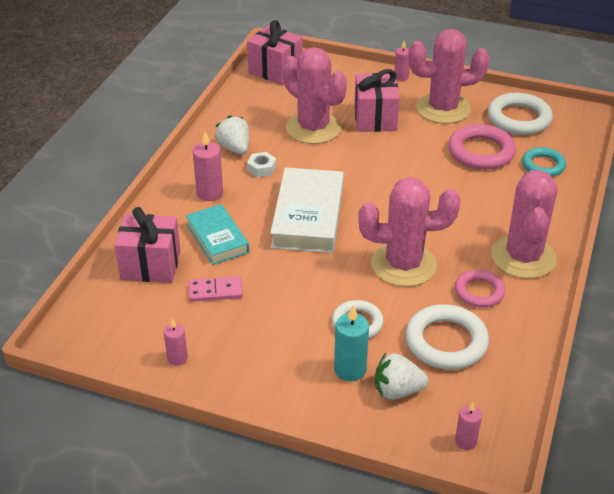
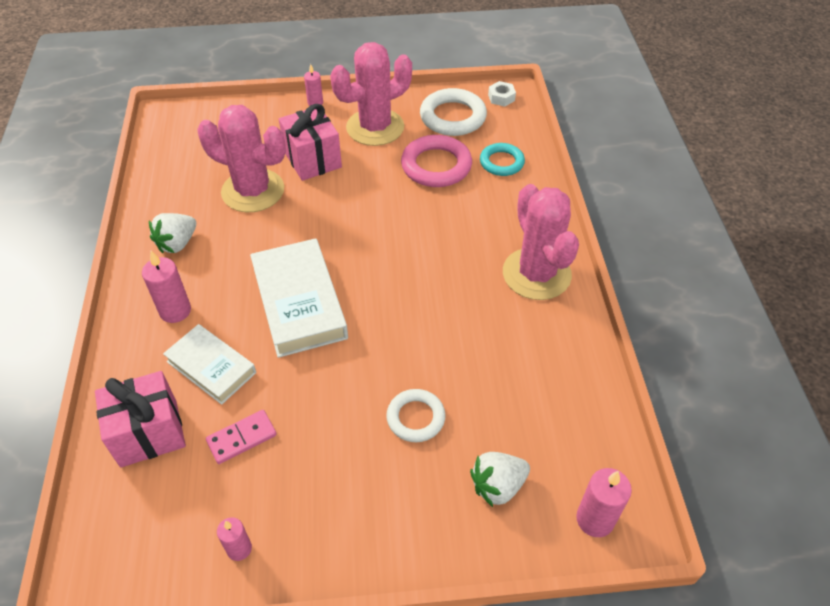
camera: 25 degrees left, 10 degrees up
(217, 238) = (211, 367): turquoise book -> white book
(234, 148) = (177, 243): white strawberry -> white strawberry turned 90 degrees counterclockwise
(261, 168) = (220, 259): white nut -> white nut (501, 97)
(275, 71) = (178, 133): pink gift -> none
(350, 370) = (437, 480): turquoise candle -> none
(403, 264) = (427, 326): pink cactus -> none
(446, 342) = (515, 404): white ring -> none
(465, 441) = (595, 519): pink candle -> pink candle, size x1.57
(479, 292) = (516, 330): pink ring -> none

